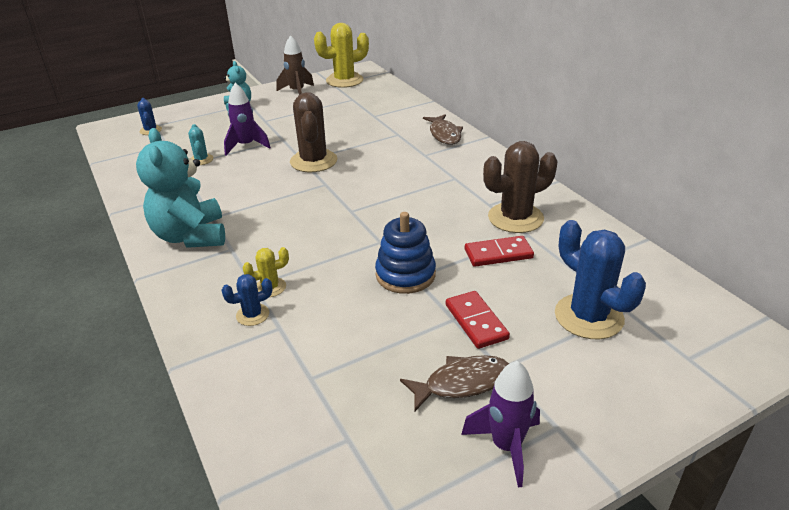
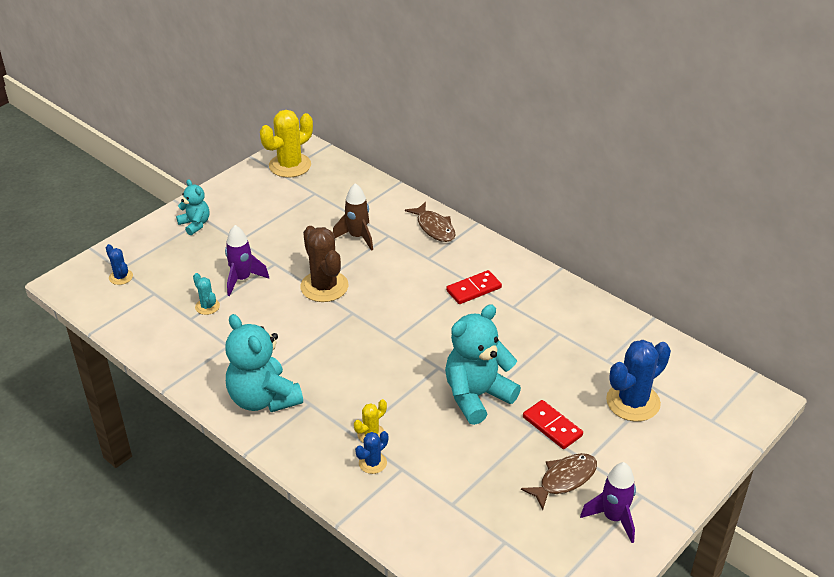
camera: 20 degrees left, 5 degrees up
(297, 92) = (247, 192): brown rocket -> brown rocket (357, 237)
(405, 275) = (477, 396): blue stacking toy -> turquoise teddy bear
(498, 254) = (542, 358): red domino -> red domino (474, 289)
(515, 218) = (541, 317): brown cactus -> none
(588, 317) = (633, 402): blue cactus -> blue cactus turned 75 degrees counterclockwise

